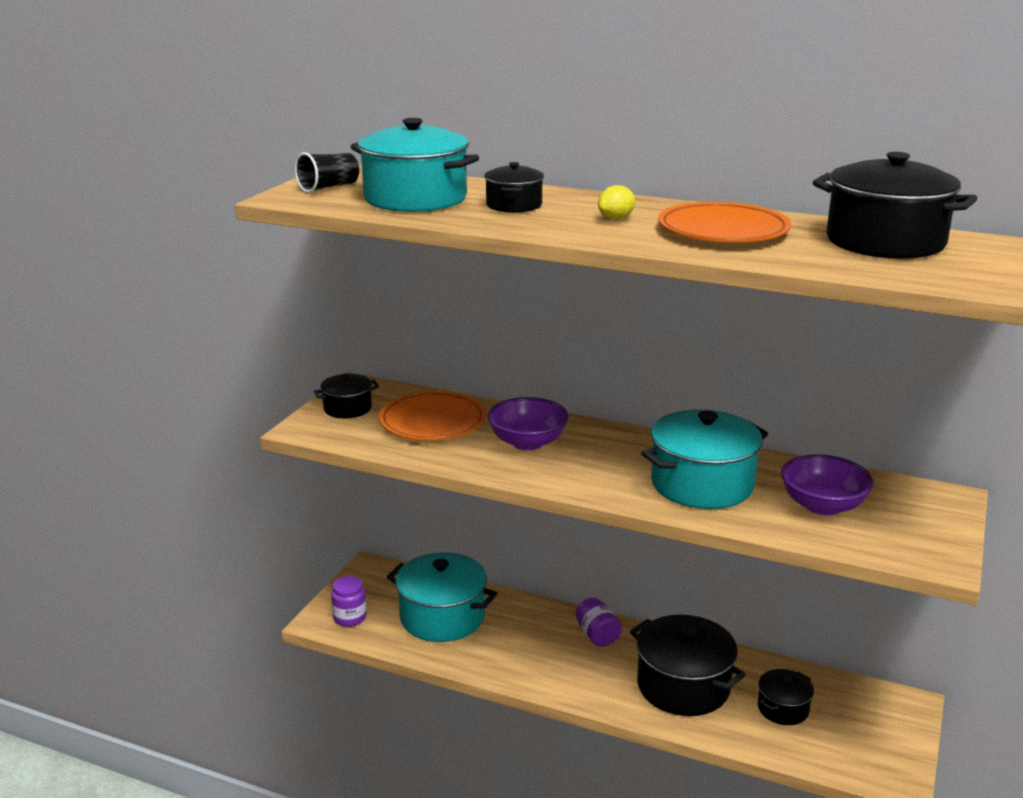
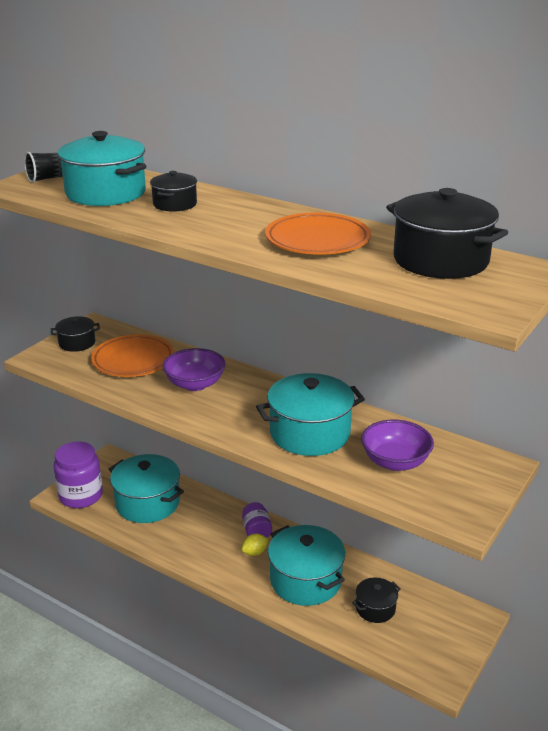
camera: 10 degrees right, 5 degrees up
(349, 618) = (81, 496): purple jar -> purple jar, size x1.76
(616, 219) = (242, 222): yellow lemon -> yellow lemon (254, 552)
(683, 686) = (305, 580): black pot -> turquoise pot

